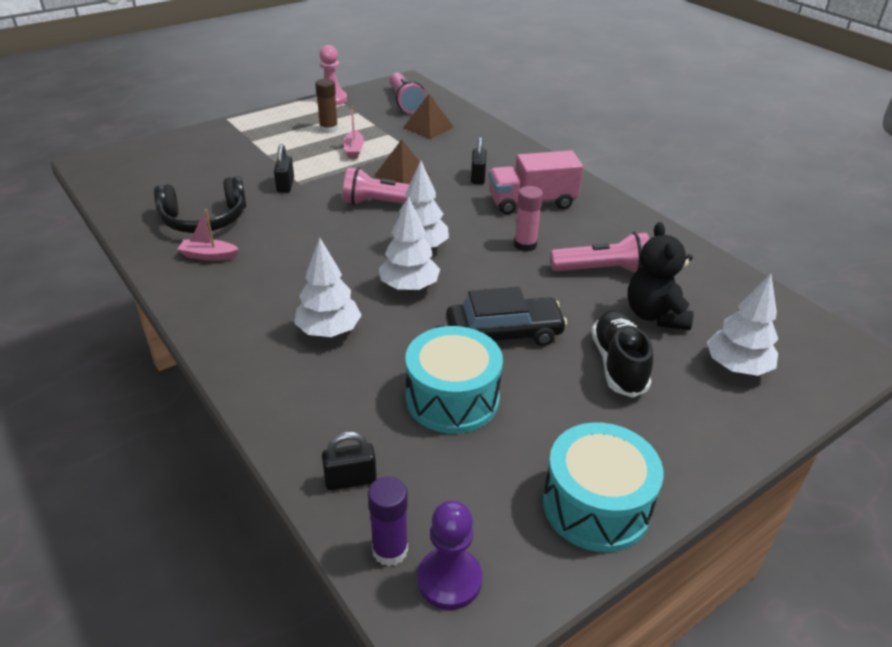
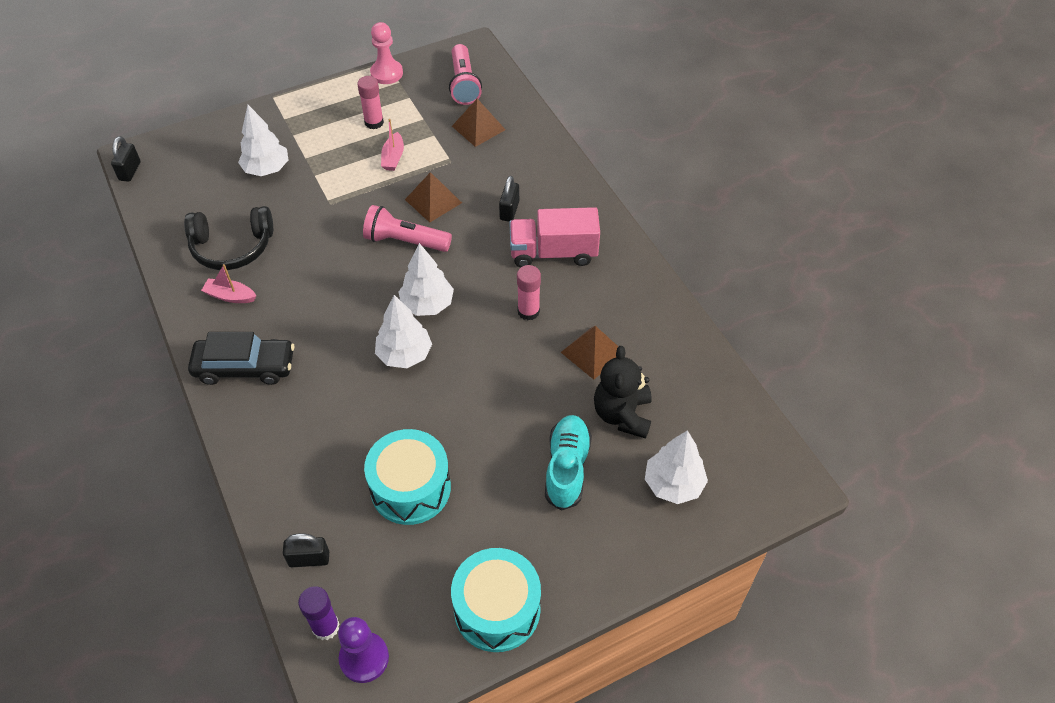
camera: 10 degrees right, 15 degrees up
(285, 185) = (315, 205): black padlock -> black padlock (130, 171)
(328, 129) = (374, 122): brown glue stick -> pink glue stick
(329, 331) = (322, 400): white tree -> white tree (267, 169)
(504, 333) = (475, 420): black car -> black car (245, 367)
(602, 270) = (593, 352): pink flashlight -> brown pyramid
(618, 364) = (567, 468): black shoe -> turquoise shoe

